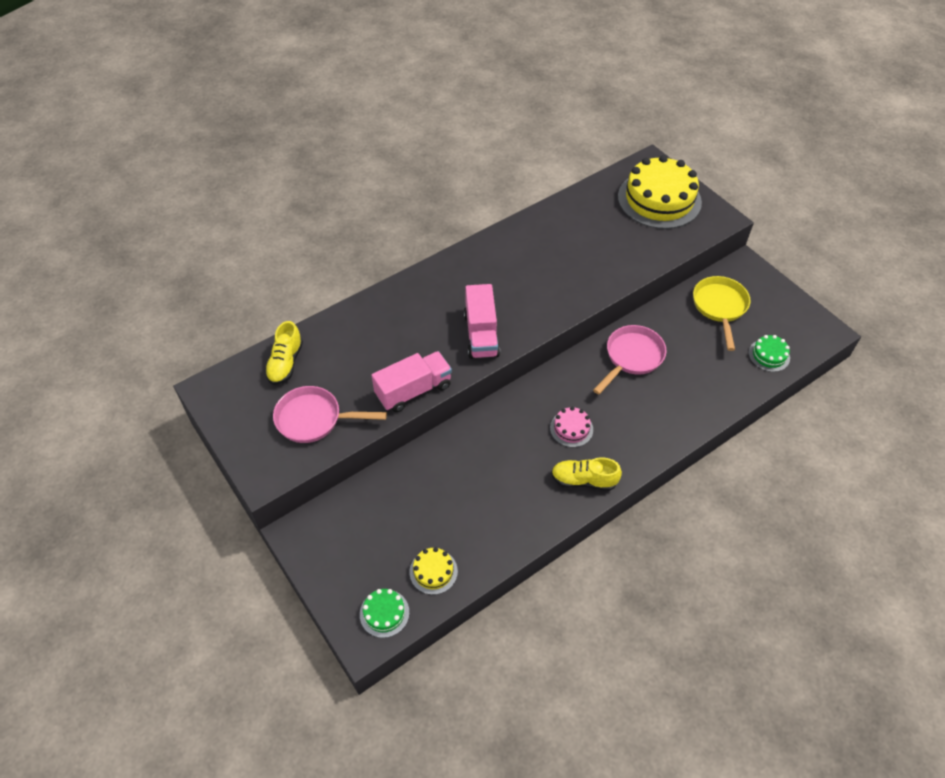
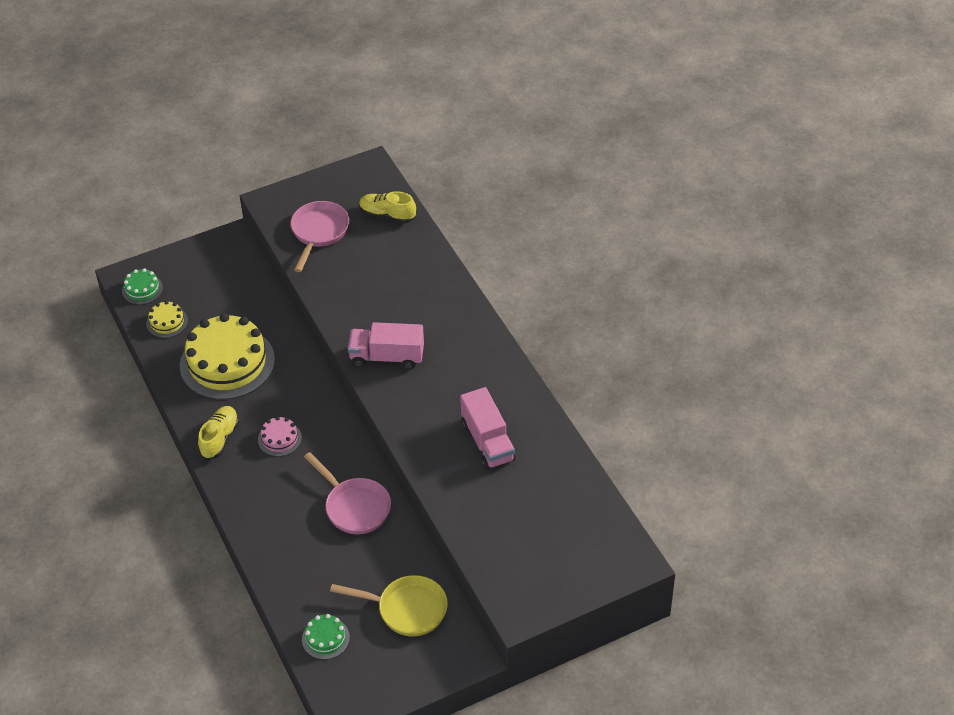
camera: 100 degrees right, 5 degrees down
(413, 390) = (331, 300): pink truck -> pink truck (487, 442)
(659, 199) = (563, 554): yellow cake -> yellow cake (227, 363)

